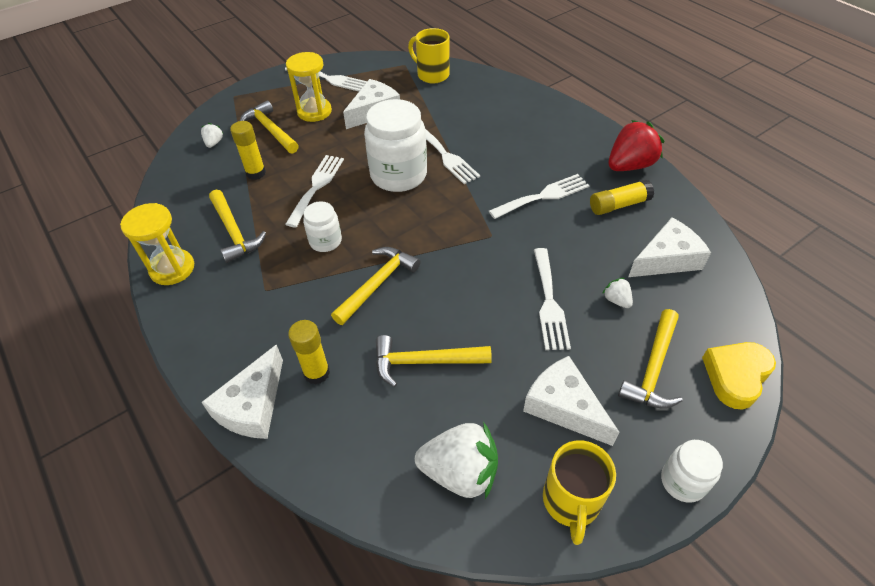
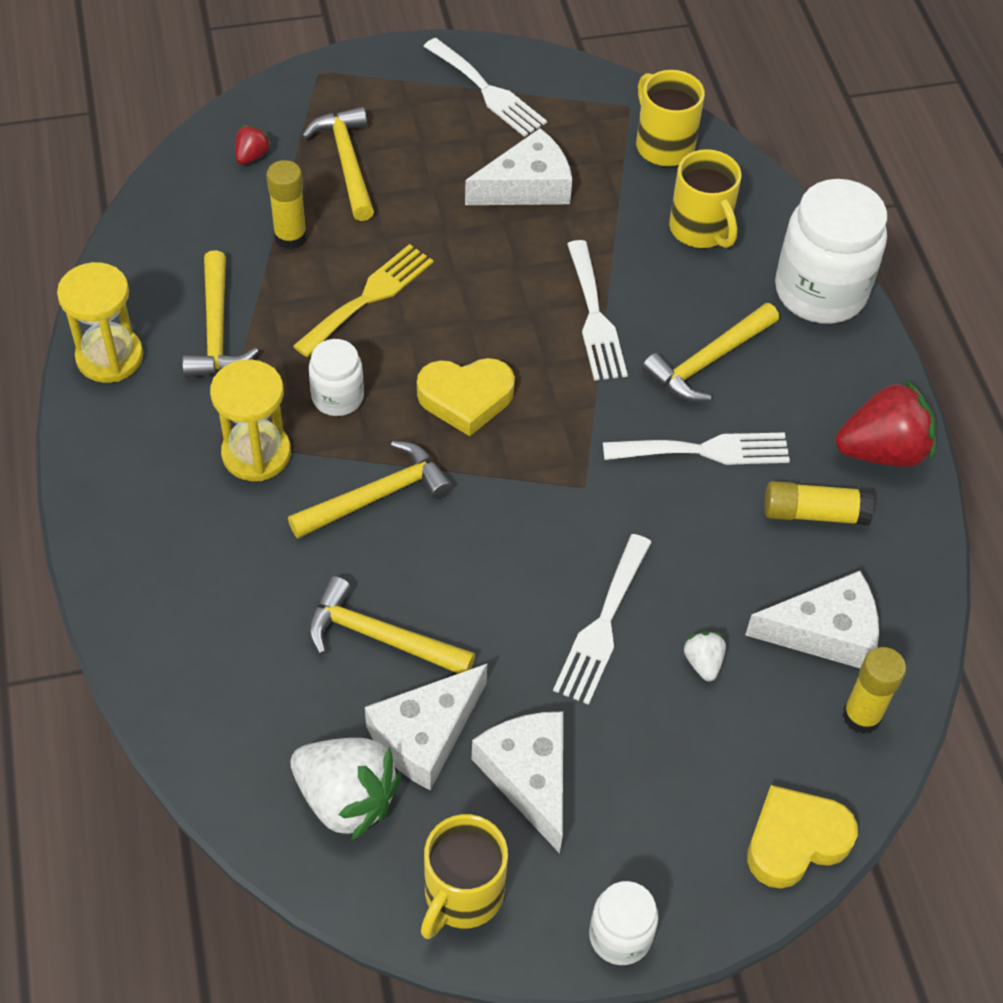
camera: 20 degrees right, 5 degrees up
(214, 143) = (252, 156): white strawberry -> red strawberry
(253, 406) = (134, 602): white cheese -> white cheese (425, 735)
(314, 111) = (432, 151): yellow hourglass -> yellow hourglass (256, 454)
(316, 187) = (368, 297): white fork -> yellow fork
(317, 373) = (233, 592): yellow glue stick -> yellow glue stick (861, 716)
(398, 175) = (502, 324): white jar -> white jar (820, 291)
(400, 216) = (466, 398): none -> yellow heart
(474, 102) = (701, 230): none -> yellow mug
(653, 368) = (686, 780): yellow hammer -> yellow hammer (708, 361)

